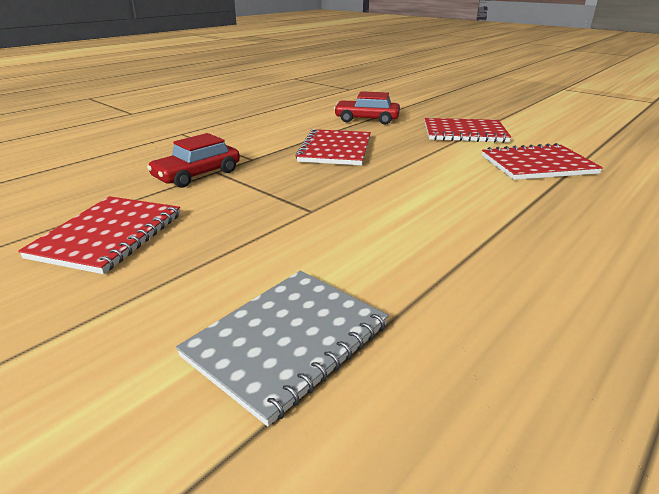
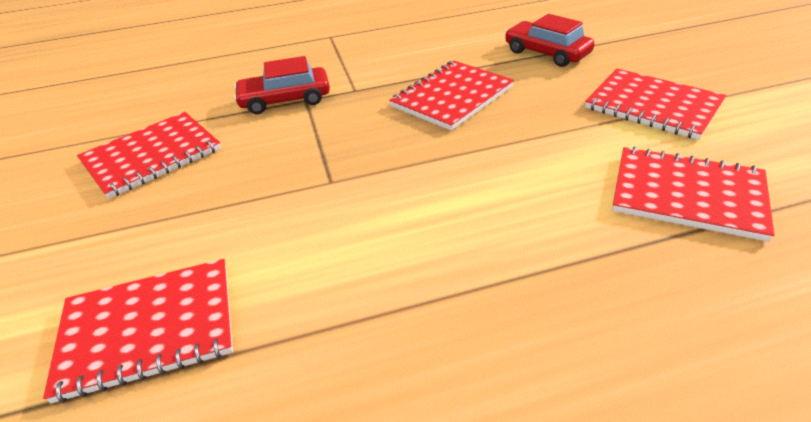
camera: 35 degrees right, 10 degrees up
(287, 340) = (148, 329): grey notebook -> red notebook

